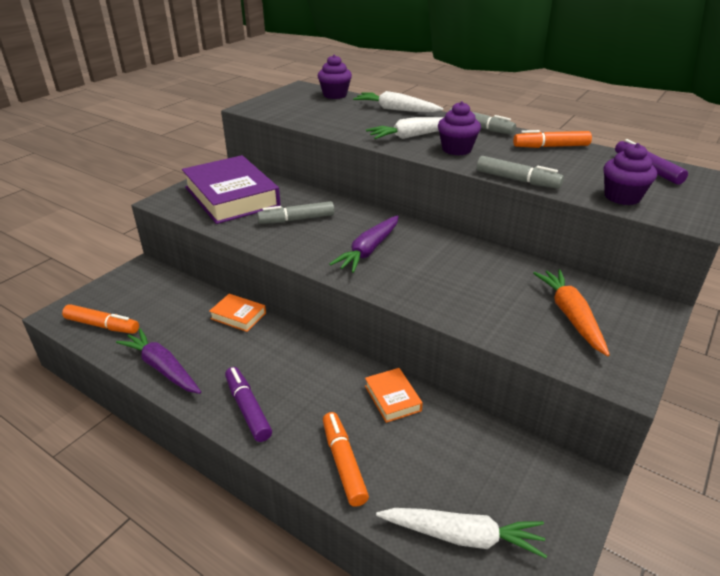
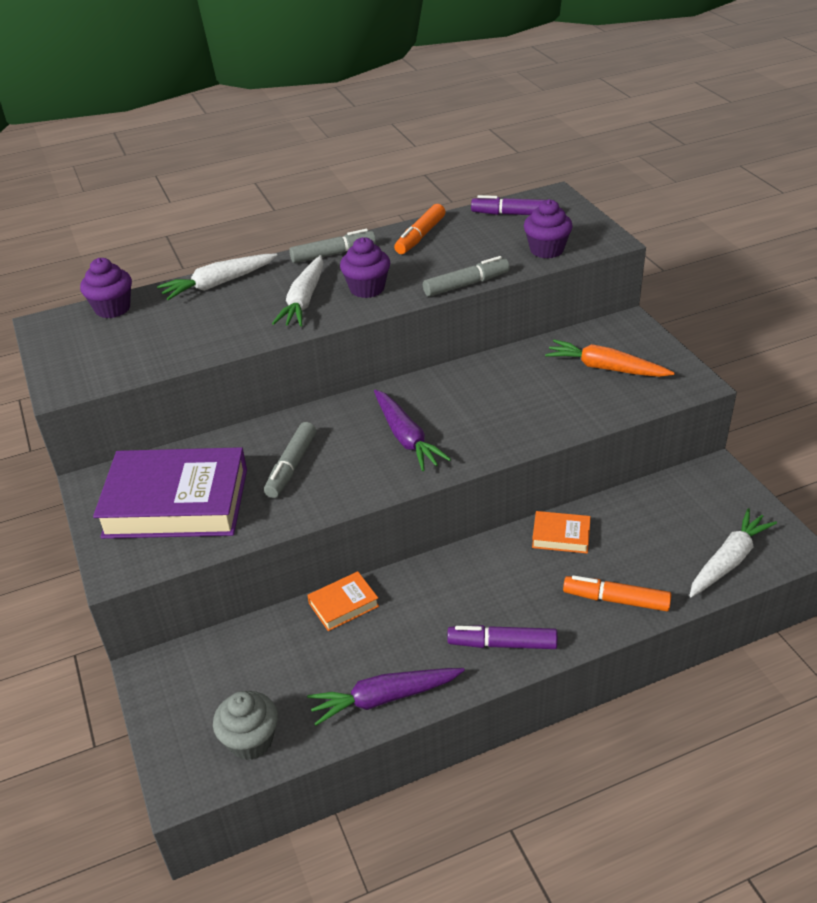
camera: 55 degrees left, 5 degrees up
(102, 325) = (250, 740): orange marker -> grey cupcake

